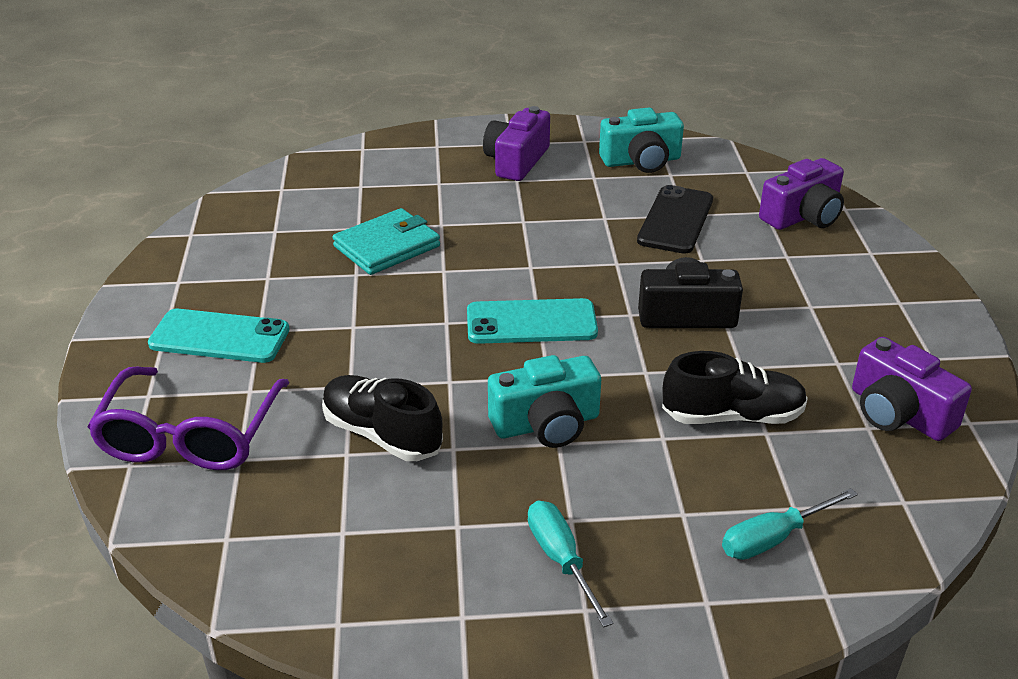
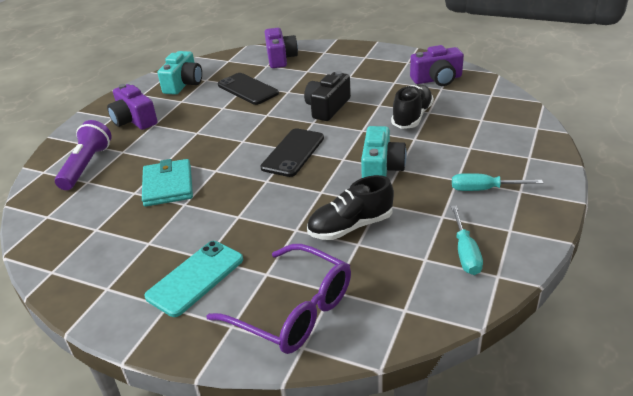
camera: 60 degrees left, 0 degrees up
(392, 171) = (86, 166): none -> purple flashlight
(531, 322) = (293, 153): turquoise phone -> black phone
(773, 538) = (498, 130): turquoise screwdriver -> turquoise screwdriver (465, 253)

